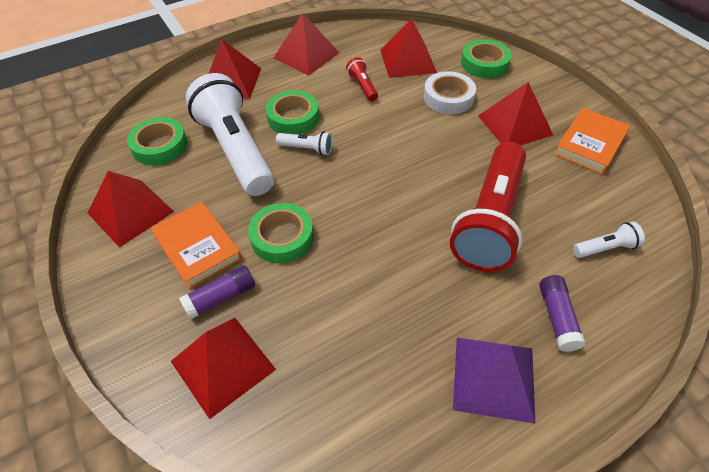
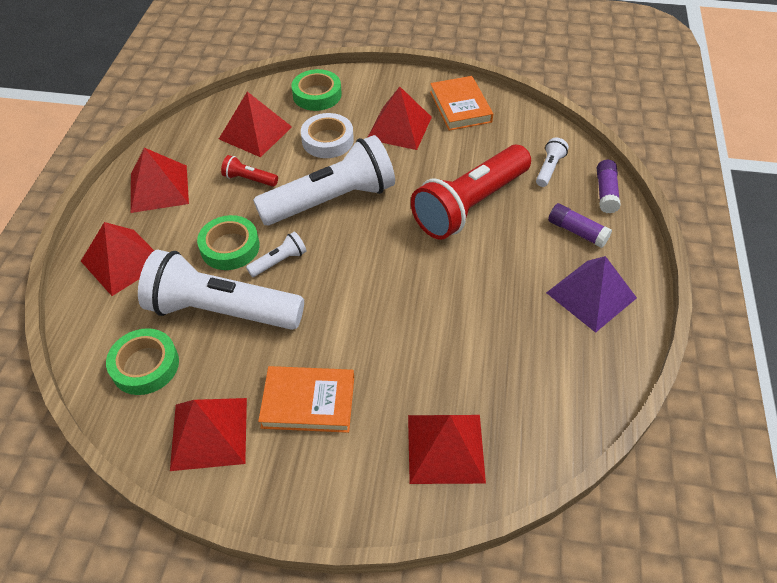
camera: 50 degrees left, 0 degrees up
(221, 297) = (379, 414): purple glue stick -> purple glue stick (605, 192)
(282, 237) = (358, 337): green tape -> none
(394, 137) = (331, 200): none -> white flashlight
(490, 220) = (470, 205): red flashlight -> red flashlight turned 75 degrees clockwise

